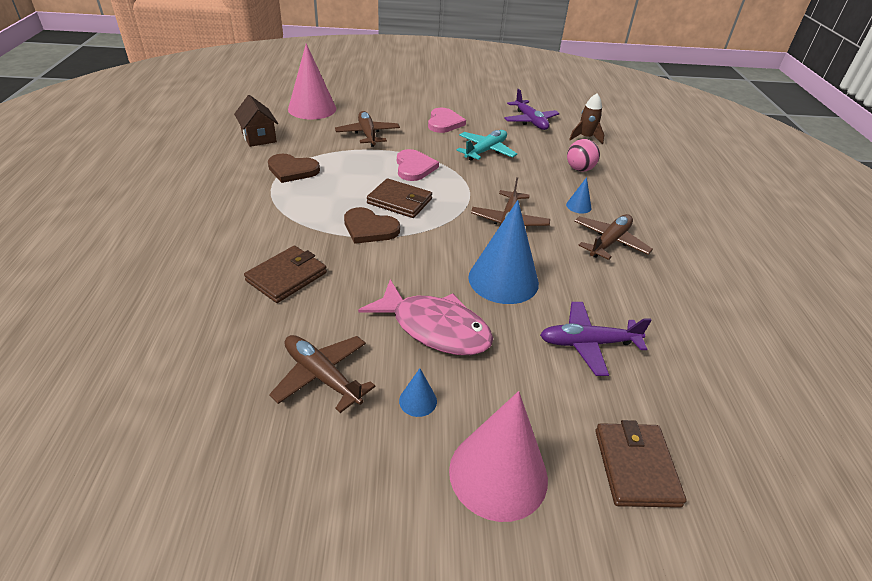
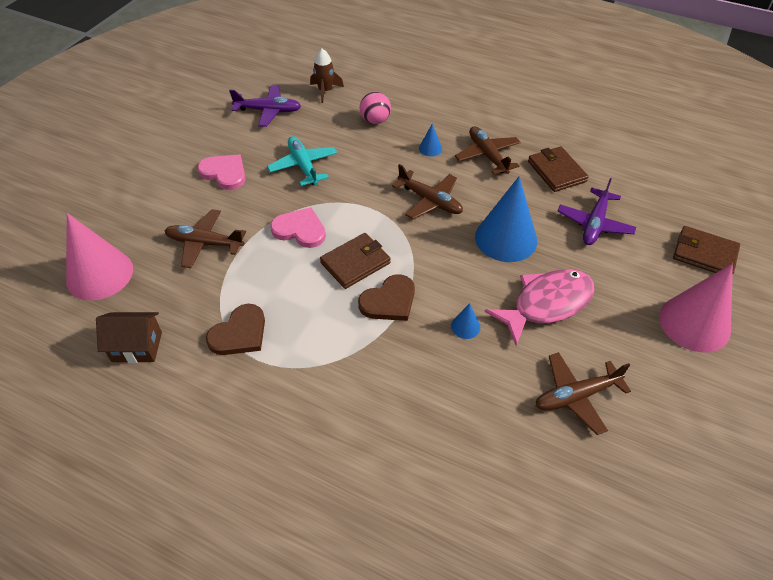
camera: 60 degrees left, 10 degrees up
(287, 277) = (435, 388): brown wallet -> brown wallet (556, 171)
(418, 401) = (620, 343): blue cone -> blue cone (465, 326)

